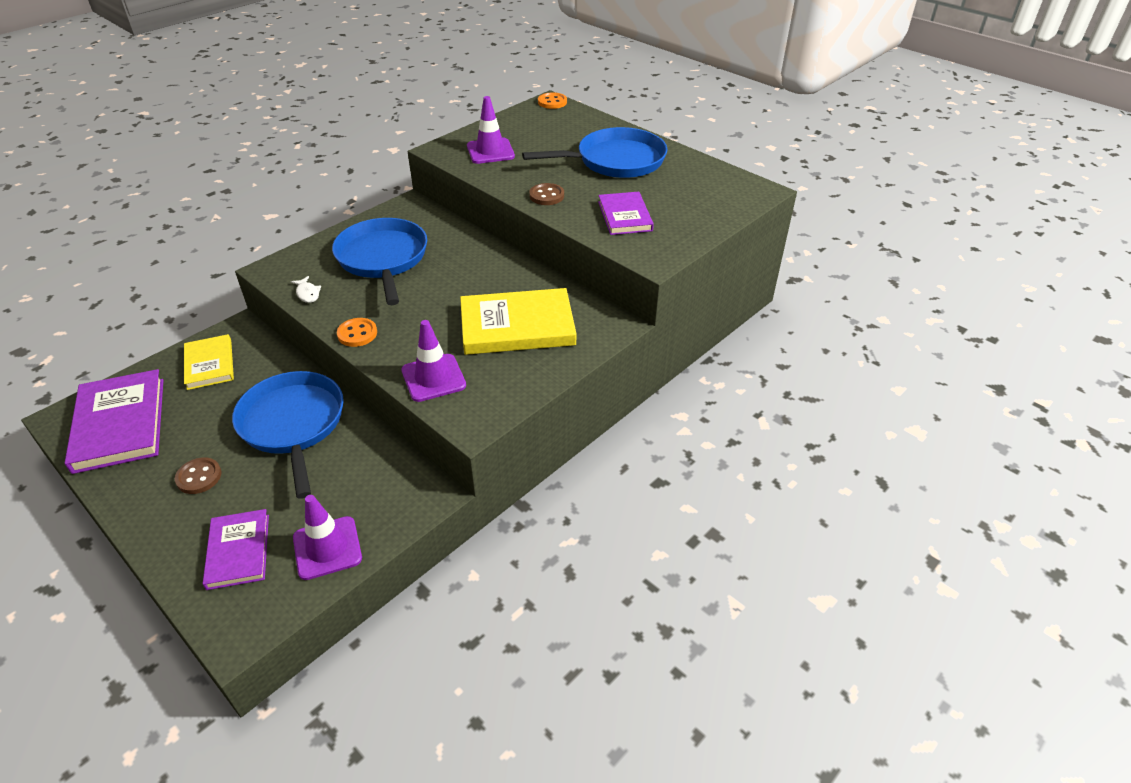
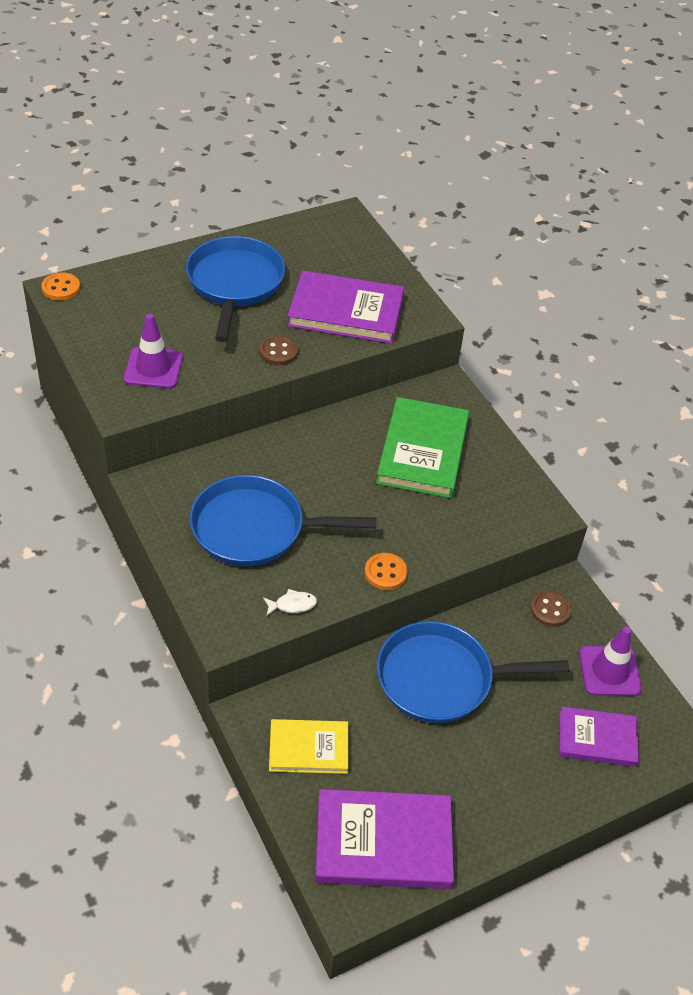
camera: 75 degrees left, 5 degrees up
(199, 477) = (492, 767): brown button -> brown button (550, 609)
(433, 378) = (477, 527): purple traffic cone -> none
(517, 326) = (423, 451): yellow book -> green book
(625, 216) = (346, 311): purple book -> purple book, size x1.64

